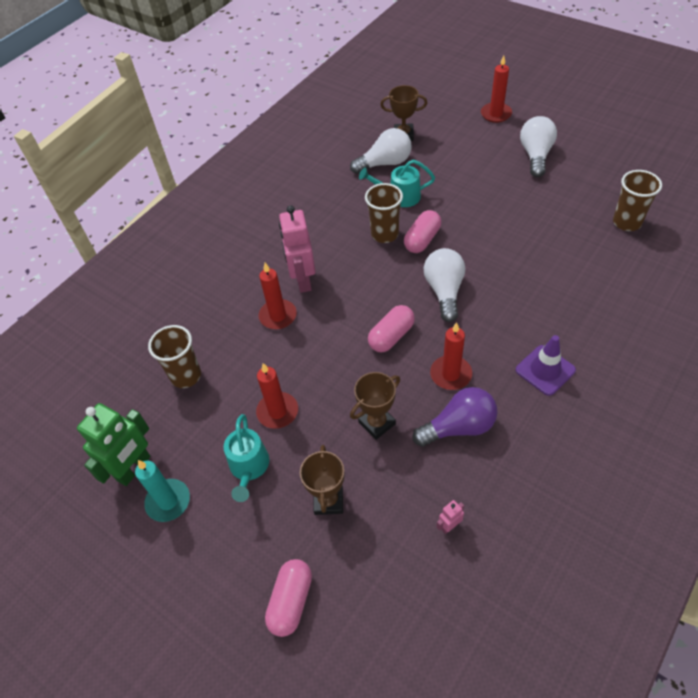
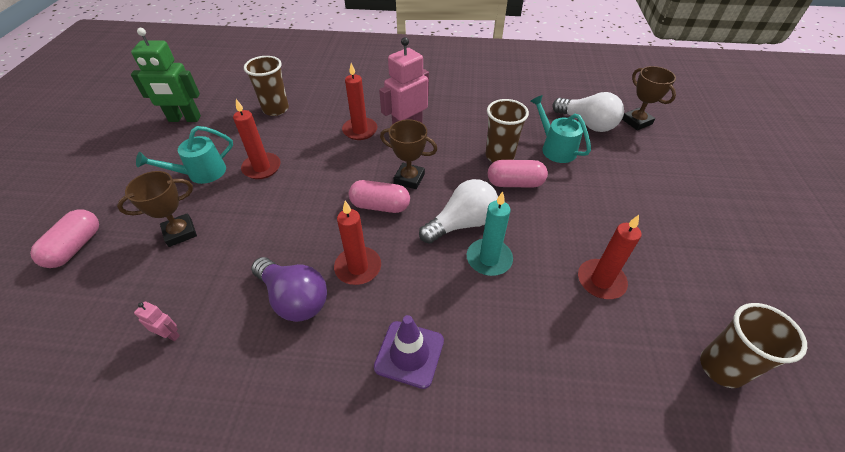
camera: 55 degrees right, 5 degrees down
(168, 501) = (159, 145): turquoise candle -> turquoise candle (489, 259)
(291, 601) = (75, 247): pink capsule -> pink capsule turned 60 degrees counterclockwise
(377, 423) = (274, 233): brown trophy -> brown trophy (409, 178)
(496, 114) = (750, 174): red candle -> red candle (601, 281)
(535, 155) = (729, 229): white light bulb -> none

